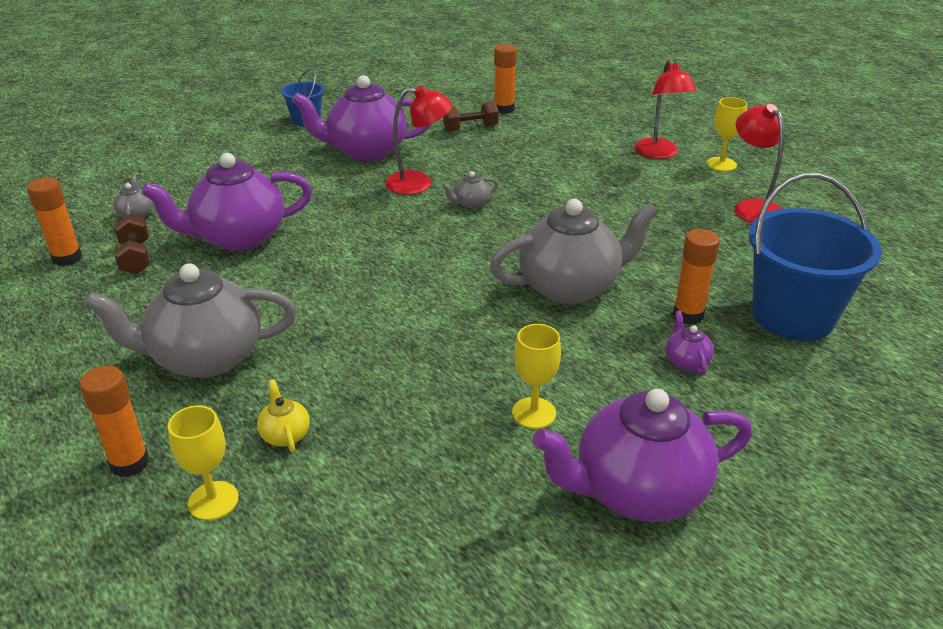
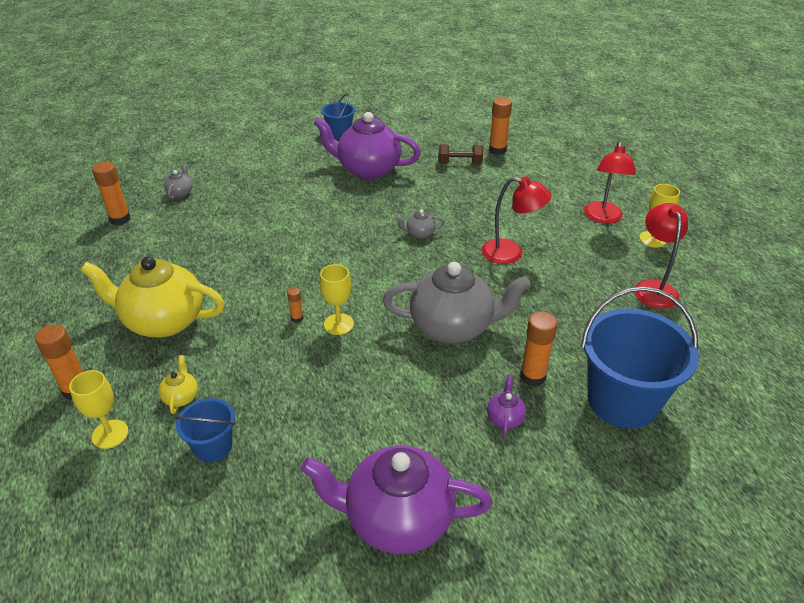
camera: 20 degrees right, 5 degrees up
(136, 258) = (162, 229): brown dumbbell -> none
(205, 358) = (163, 321): grey teapot -> yellow teapot
(238, 237) = (237, 227): purple teapot -> none
(364, 478) = (213, 447): none -> blue bucket
(380, 317) = (297, 318): none -> orange glue stick
(419, 183) = (391, 207): red lamp -> red lamp (511, 253)
(534, 413) = (360, 429): yellow goblet -> yellow goblet (338, 324)

